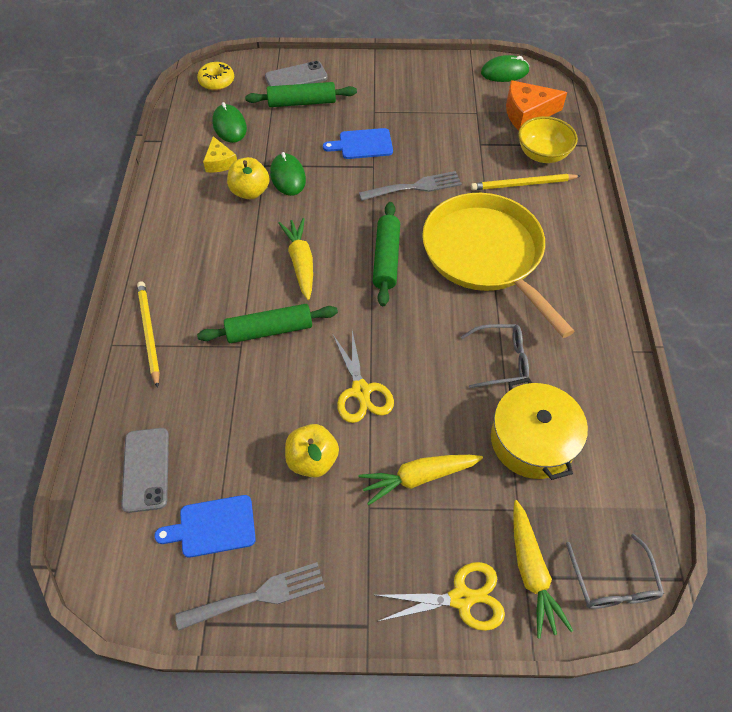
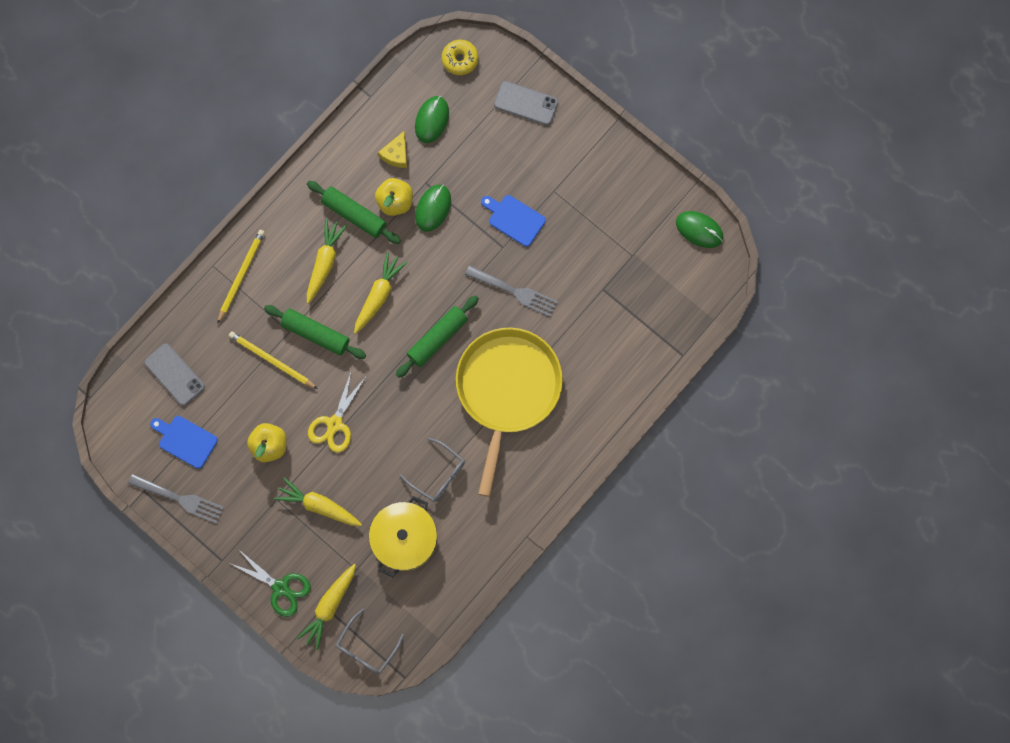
camera: 40 degrees right, 20 degrees up
(146, 469) = (174, 374): grey phone -> grey phone turned 75 degrees counterclockwise
(226, 271) = (324, 262): none -> yellow carrot
(302, 102) = (506, 137): green rolling pin -> green rolling pin (354, 215)
(461, 598) = (280, 588): yellow scissors -> green scissors
(522, 184) = (595, 352): yellow pencil -> yellow pencil (271, 360)
(527, 113) = (671, 287): orange cheese -> none
(542, 154) = (639, 337): yellow bowl -> none

